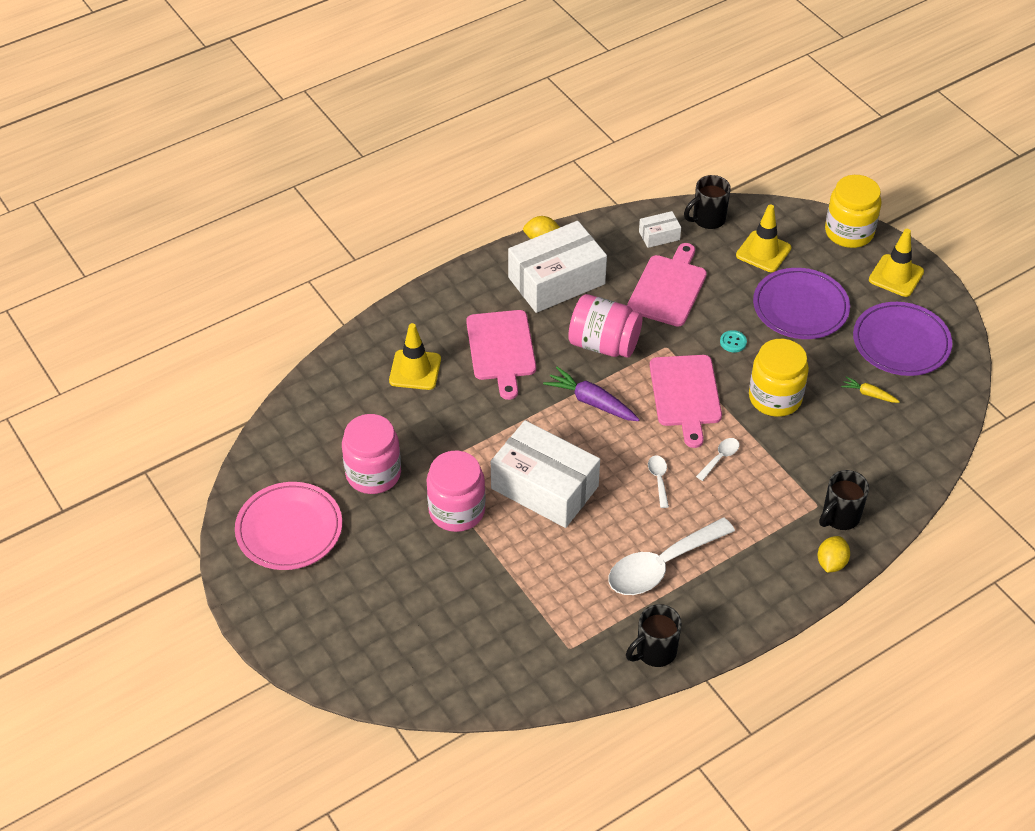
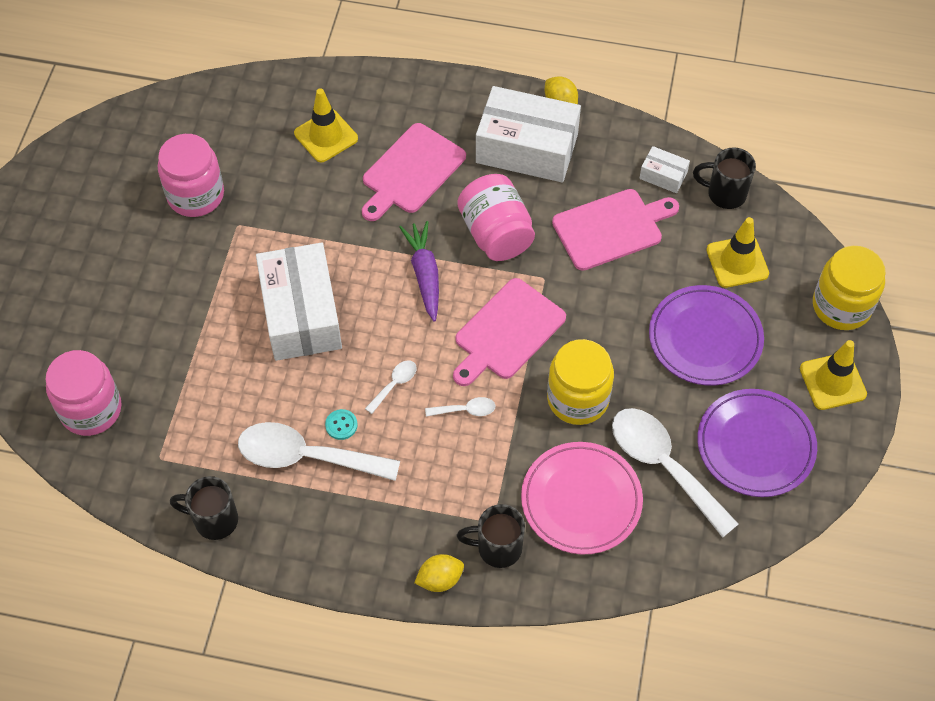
camera: 45 degrees right, 10 degrees up
(289, 529) = (89, 189): pink plate -> pink plate (581, 500)
(457, 510) = (216, 276): pink jar -> pink jar (91, 409)
(733, 342) = (605, 320): turquoise button -> turquoise button (341, 425)
(869, 394) = (664, 466): yellow carrot -> white spoon

